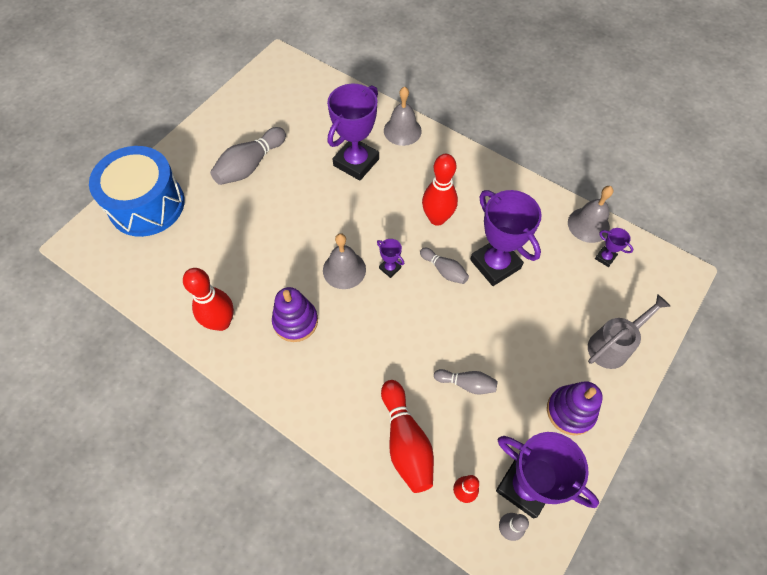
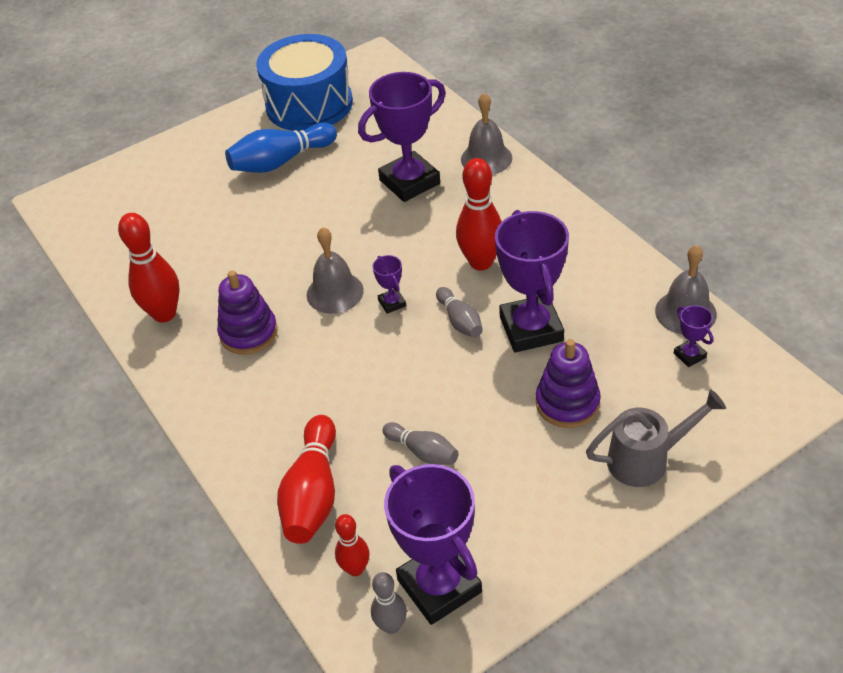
camera: 25 degrees right, 15 degrees down
(147, 205) = (145, 179): blue drum -> blue drum (309, 104)
(250, 165) = (281, 161): grey bowling pin -> blue bowling pin
(570, 411) = (545, 519): purple stacking toy -> purple stacking toy (567, 403)

